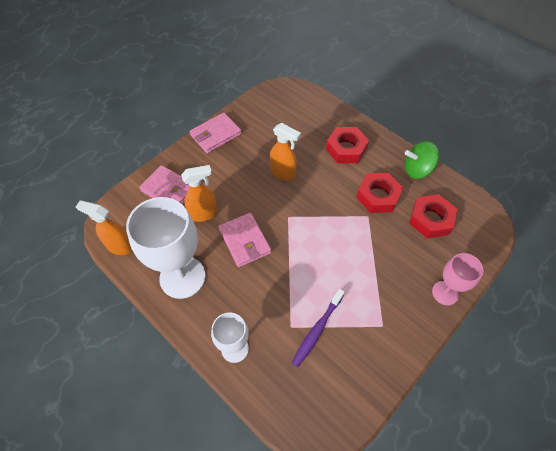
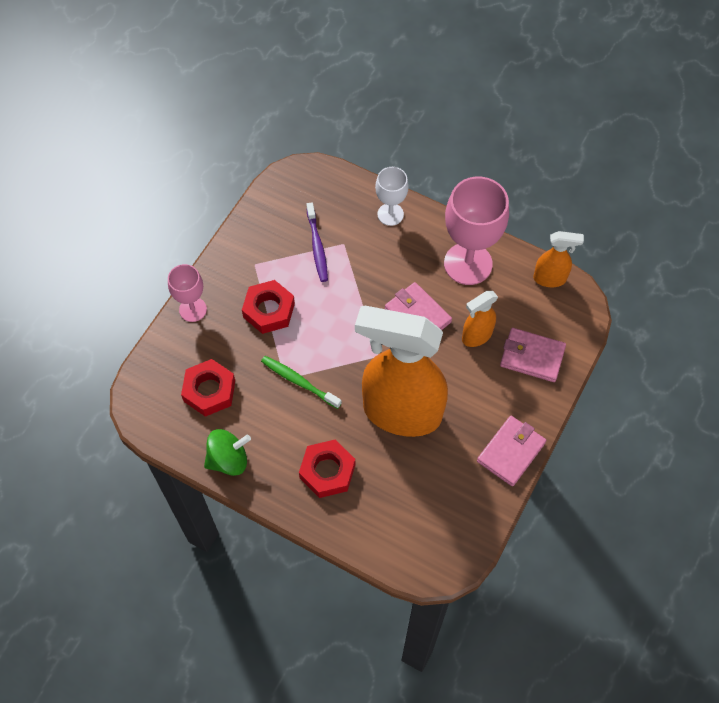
camera: 165 degrees right, 5 degrees up
(182, 277) = (468, 264): white goblet -> pink goblet
(283, 173) = (401, 412): orange spray bottle -> orange spray bottle, size x2.25
(317, 330) = (317, 246): purple toothbrush -> purple toothbrush turned 150 degrees clockwise
(356, 211) = (299, 382): none -> green toothbrush
(378, 196) = (275, 407): red nut -> red nut (269, 310)

